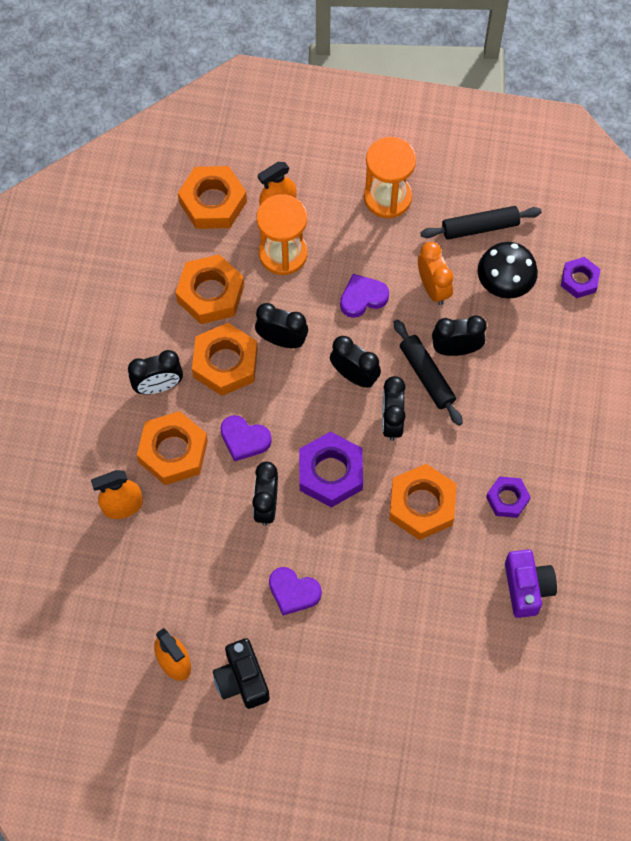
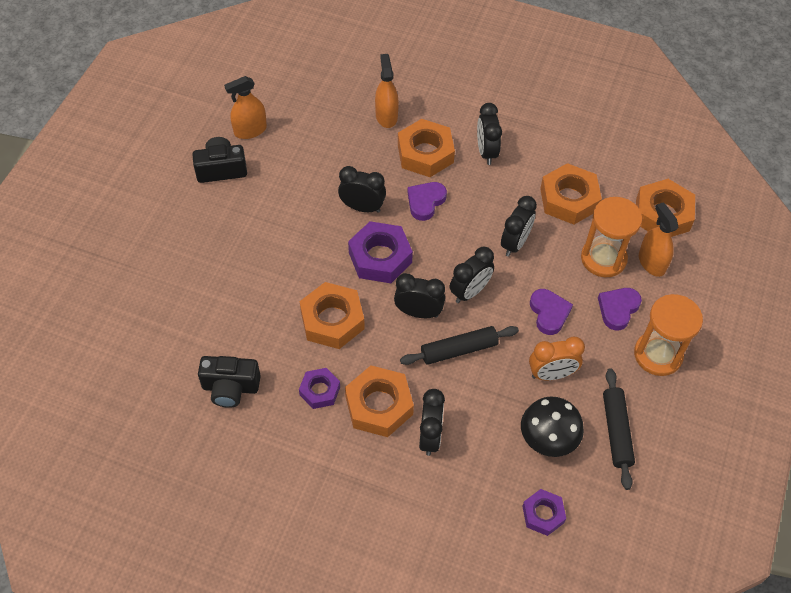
camera: 100 degrees right, 10 degrees down
(225, 363) = (499, 199): orange nut -> orange nut (379, 405)
(293, 592) = (282, 213): purple heart -> purple heart (618, 309)
(456, 349) = (482, 380): black clock -> black clock (430, 436)
(527, 588) = (230, 388): purple camera -> black camera

